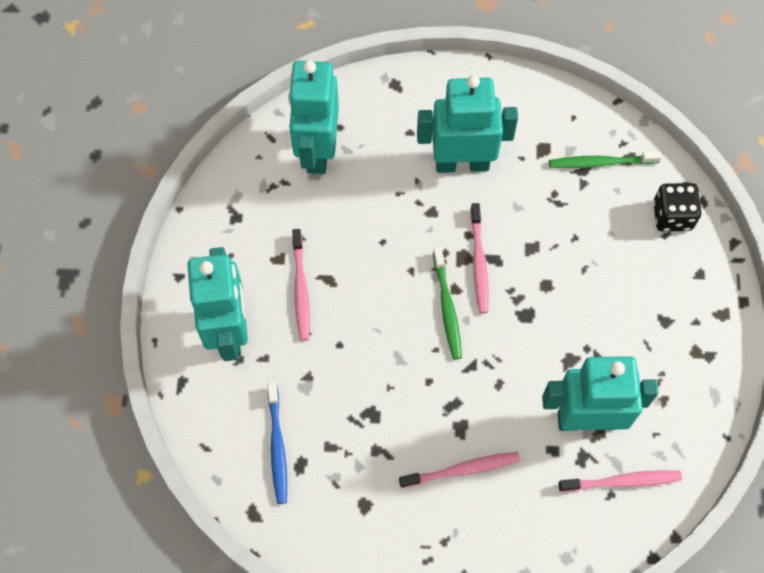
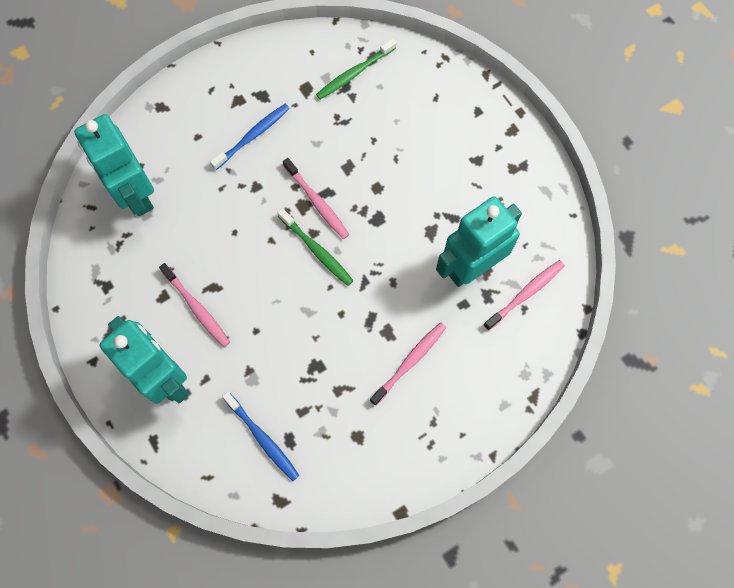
camera: 35 degrees left, 5 degrees up
(462, 163) = (253, 136): turquoise robot -> blue toothbrush
(672, 216) = (431, 81): black dice -> none

